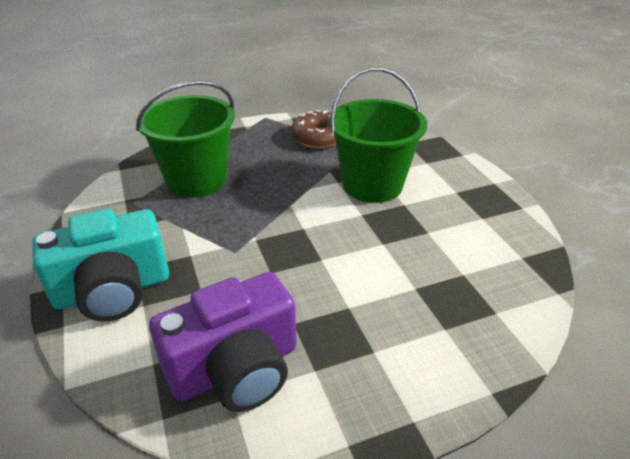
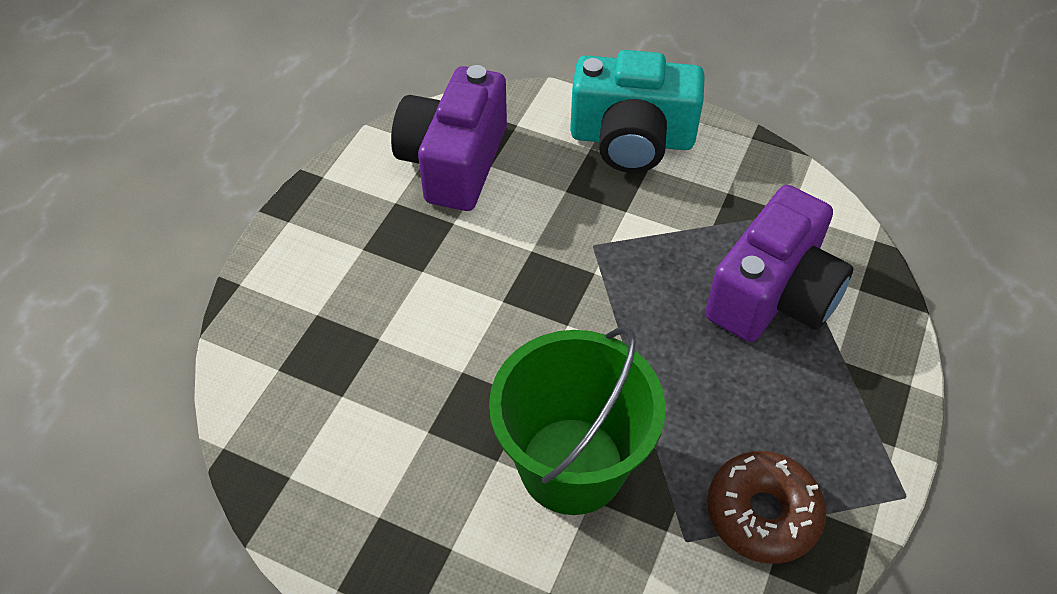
camera: 135 degrees right, 15 degrees up
(113, 290) = (632, 139): turquoise camera -> turquoise camera turned 105 degrees counterclockwise
(196, 180) = (773, 294): green bucket -> purple camera

